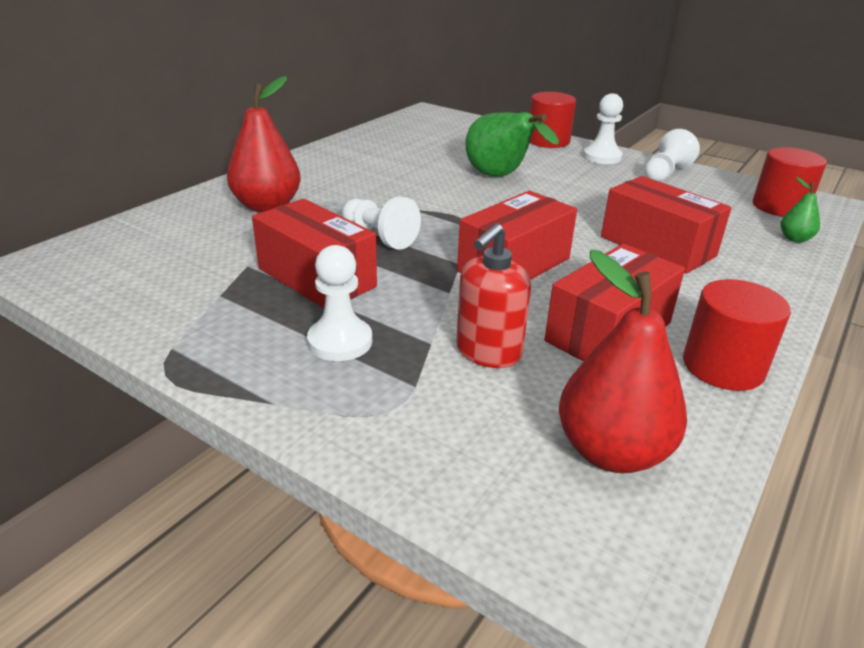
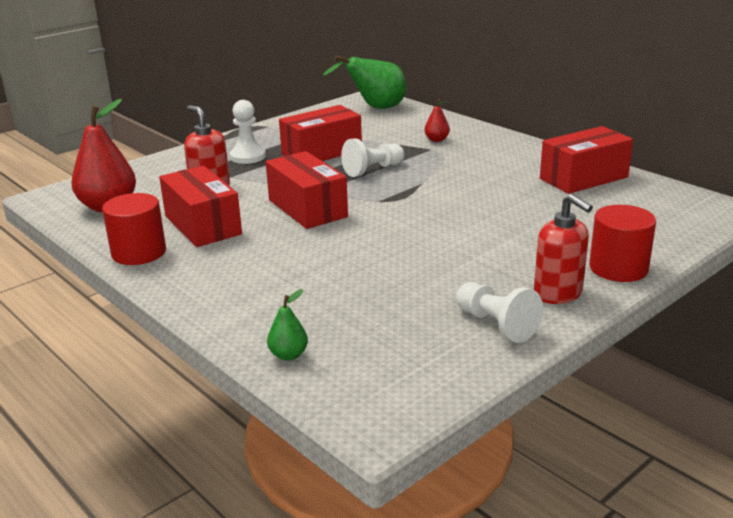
camera: 105 degrees right, 5 degrees down
(267, 206) = (436, 140): red pear -> red pear, size x0.48
(500, 177) = (490, 224): green pear -> green pear (375, 108)
(602, 157) = (558, 293): white pawn -> red soap dispenser
(657, 246) = (309, 271): red box -> red box (583, 178)
(779, 207) = (373, 378): red cylinder -> none

